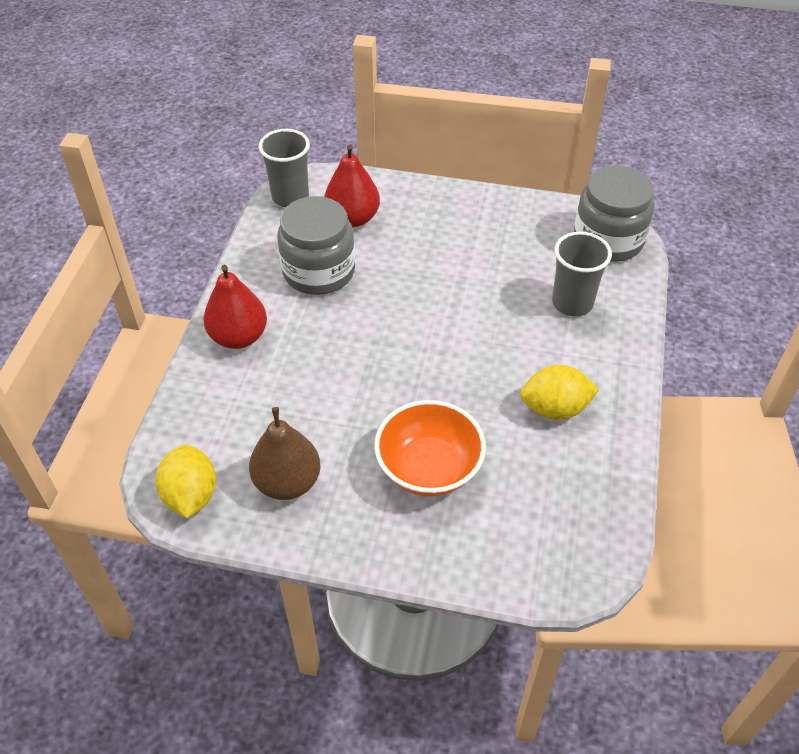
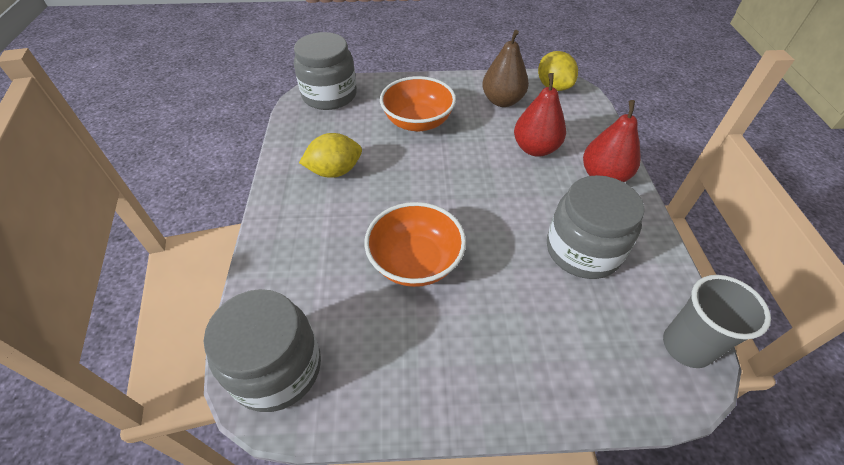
camera: 165 degrees right, 0 degrees up
(352, 218) = (592, 329): red pear -> red pear (535, 149)
(481, 291) = (415, 262): none -> orange bowl
(557, 558) = (329, 95): none -> grey jar
(572, 303) = (322, 268): grey cup -> none

